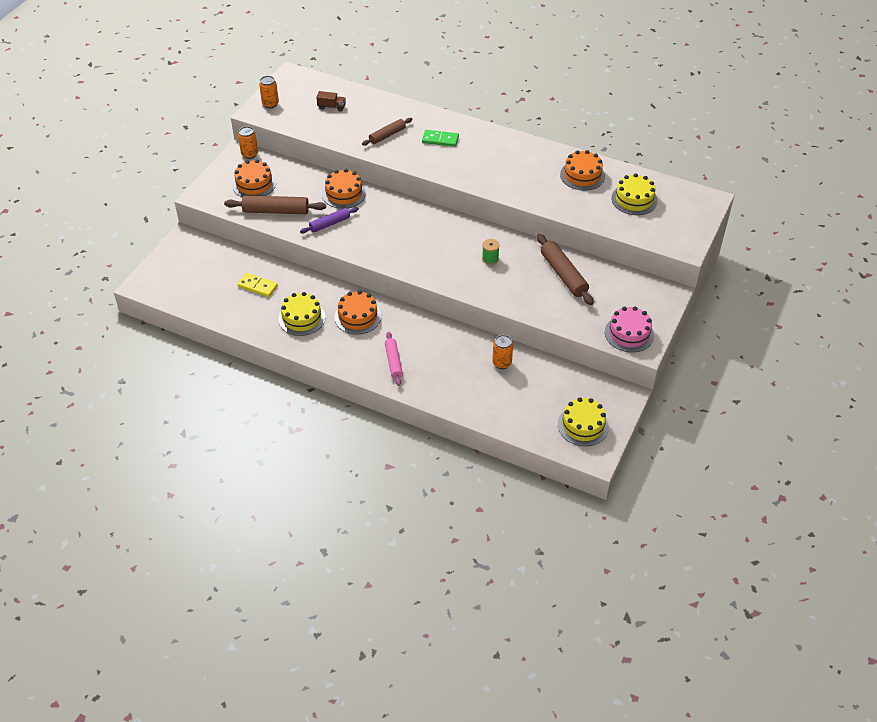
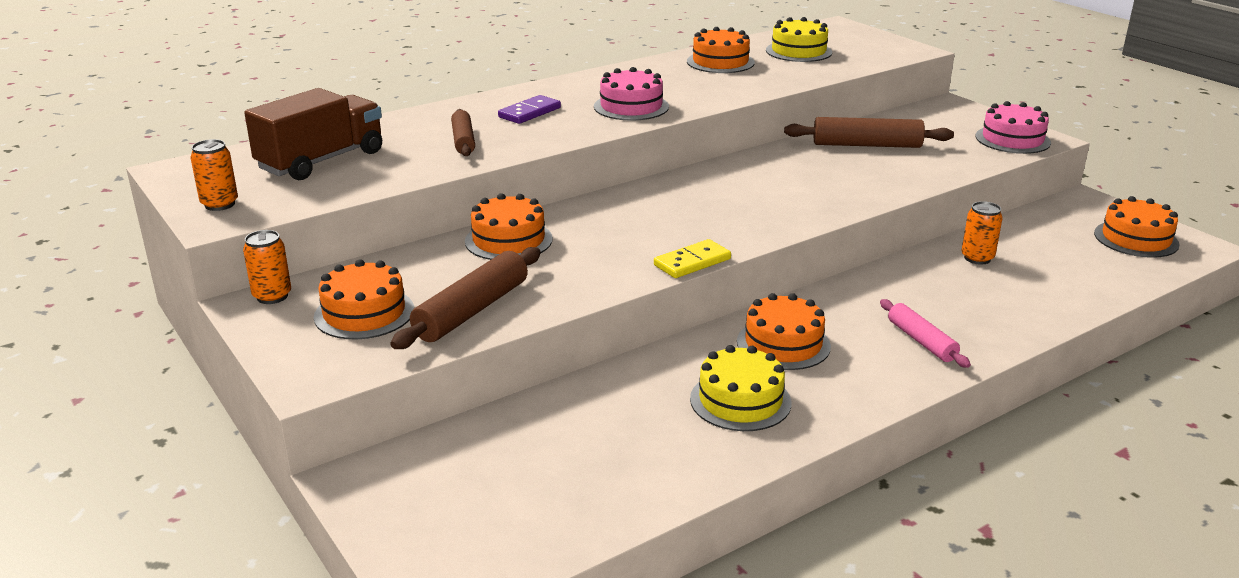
camera: 60 degrees left, 20 degrees down
(257, 286) = (605, 426): yellow domino -> yellow domino (692, 262)
(329, 224) = (571, 271): purple rolling pin -> none
(331, 107) = (321, 161): brown truck -> brown truck, size x2.29
(393, 362) = (921, 341): pink rolling pin -> pink rolling pin turned 45 degrees clockwise
(440, 140) = (530, 112): green domino -> purple domino
(478, 169) = (631, 107): none -> pink cake
(490, 259) = (791, 178): green spool -> none
(583, 425) = (1136, 239): yellow cake -> orange cake

